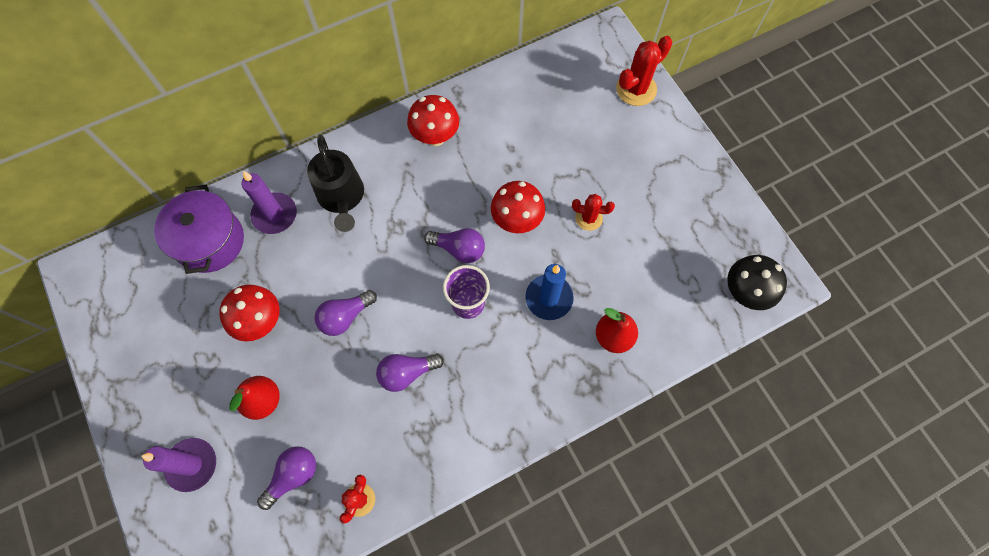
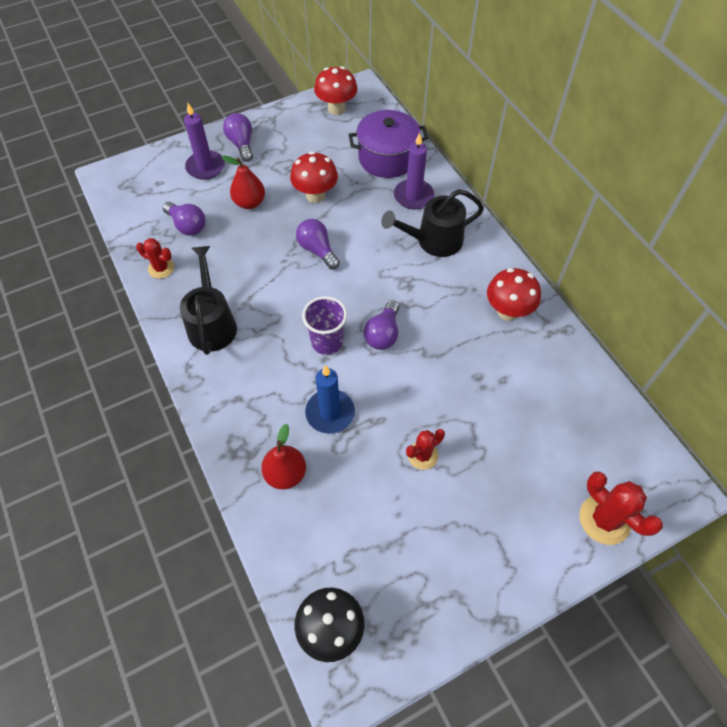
camera: 90 degrees right, 10 degrees down
(407, 373) = (263, 296): purple light bulb -> purple light bulb (241, 144)
(442, 427) = (212, 324): none -> black watering can
(517, 221) = (416, 384): red mushroom -> red mushroom (336, 109)
(588, 218) = (422, 455): red cactus -> red cactus turned 45 degrees clockwise

